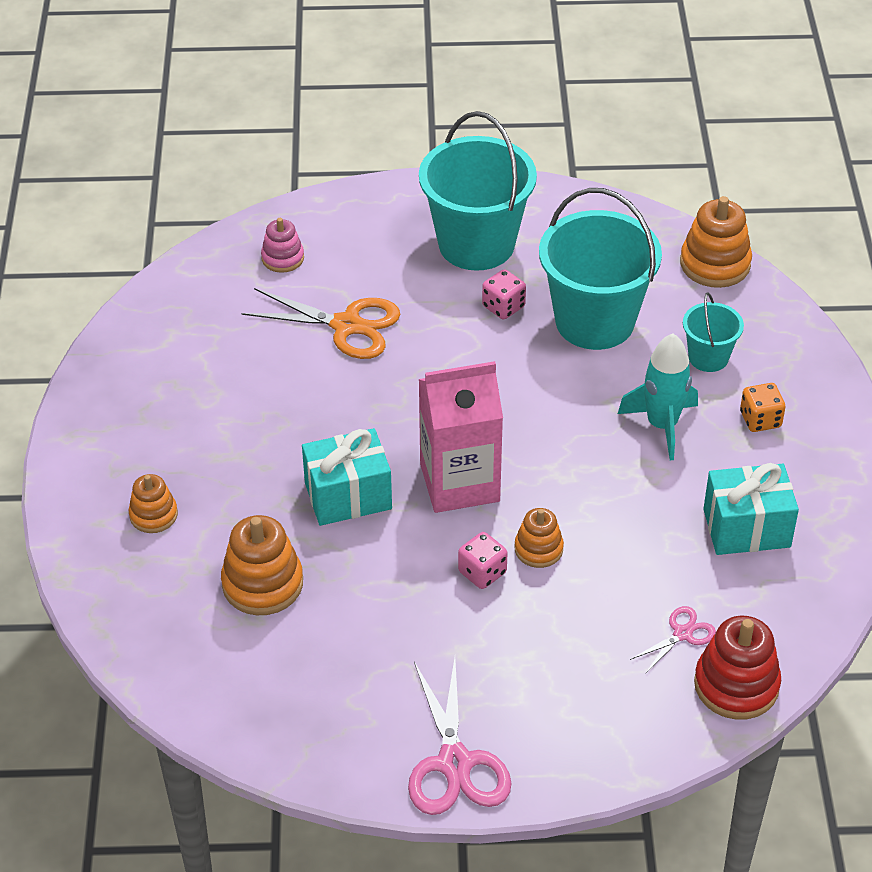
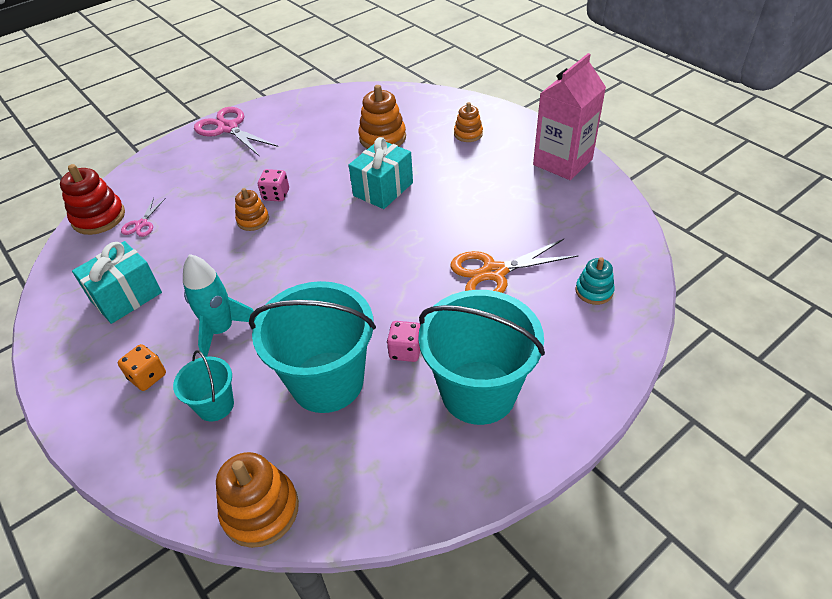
camera: 145 degrees right, 0 degrees up
(282, 258) = (594, 291): pink stacking toy -> turquoise stacking toy
(459, 482) = (327, 227): pink carton -> pink carton (562, 162)

